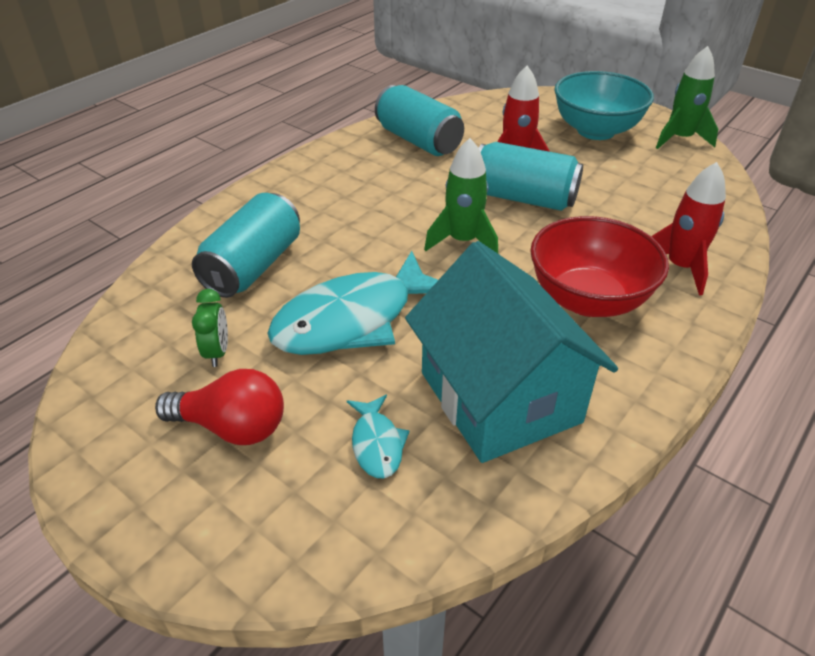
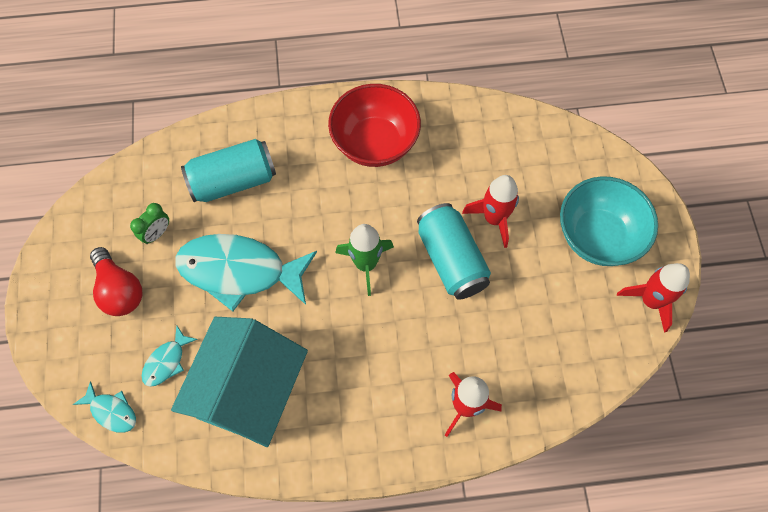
camera: 45 degrees right, 25 degrees up
(374, 544) = (111, 411): none -> turquoise fish
(418, 141) = (455, 140): turquoise can -> none
(588, 299) = (377, 376): red bowl -> red bowl (375, 143)
(680, 139) = (650, 301): green rocket -> red rocket

